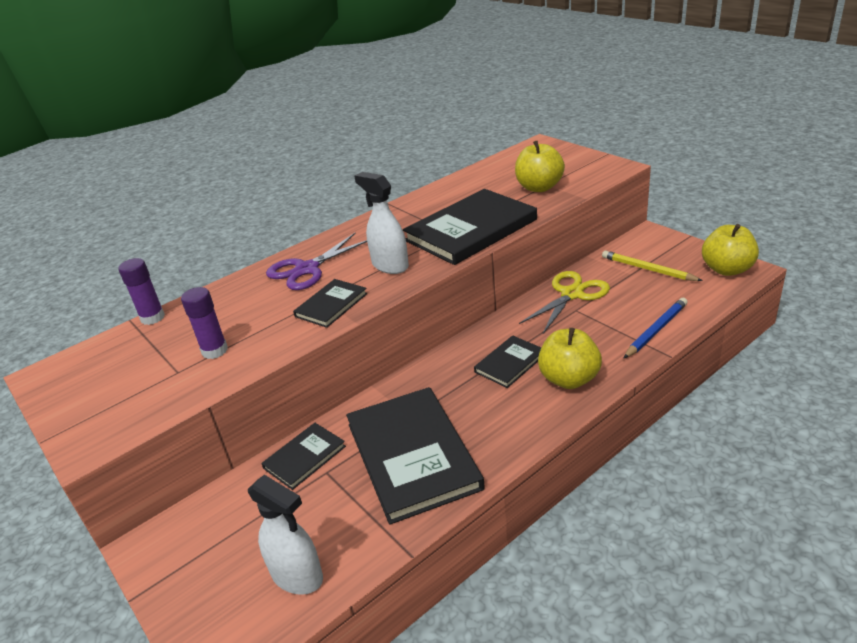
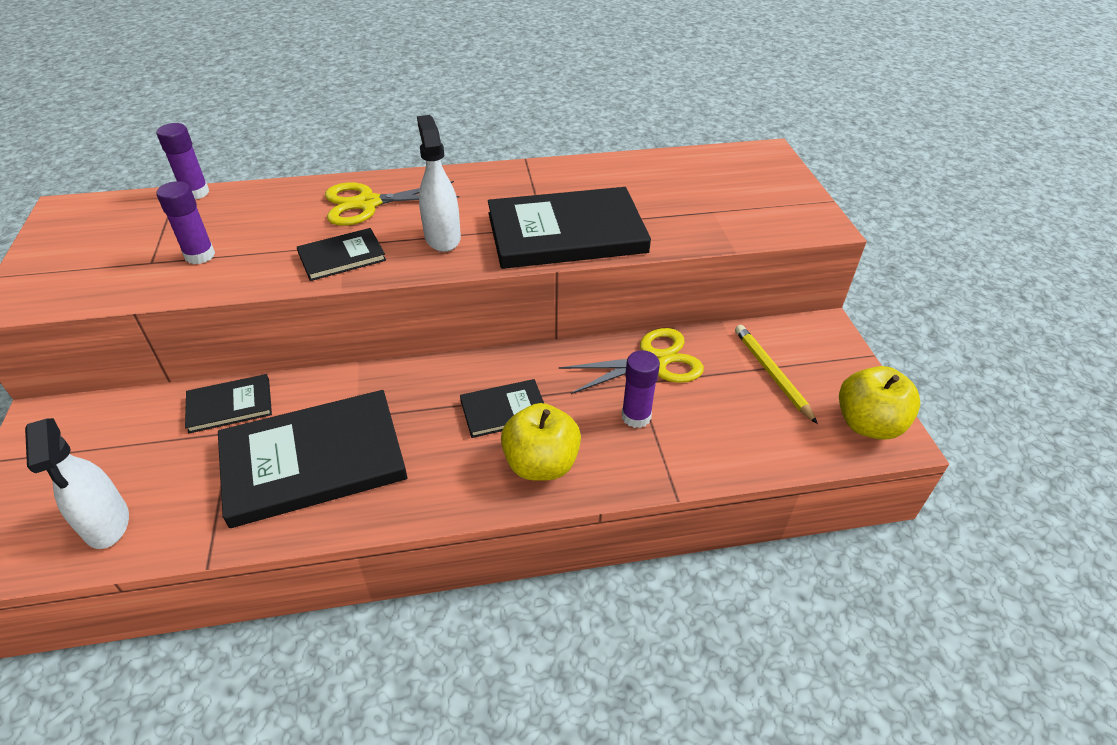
camera: 25 degrees right, 10 degrees up
(307, 269) = (368, 203): purple scissors -> yellow scissors
(412, 455) = (313, 460): black book -> black book turned 60 degrees clockwise
(539, 187) = (699, 212): yellow apple -> none
(596, 327) = (636, 416): none -> purple glue stick
(656, 330) = (697, 458): blue pencil -> none

